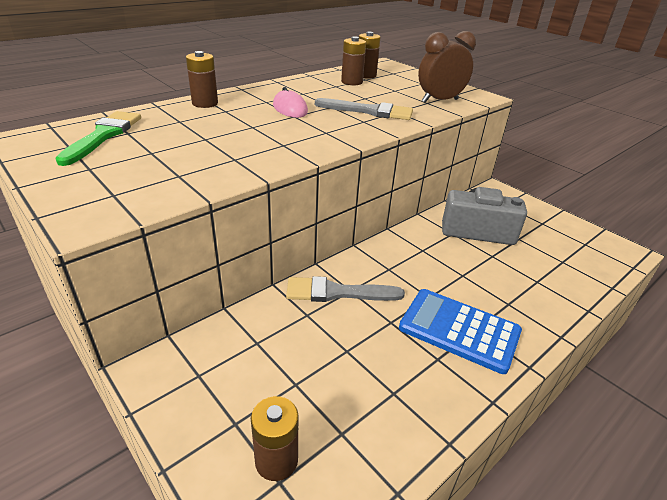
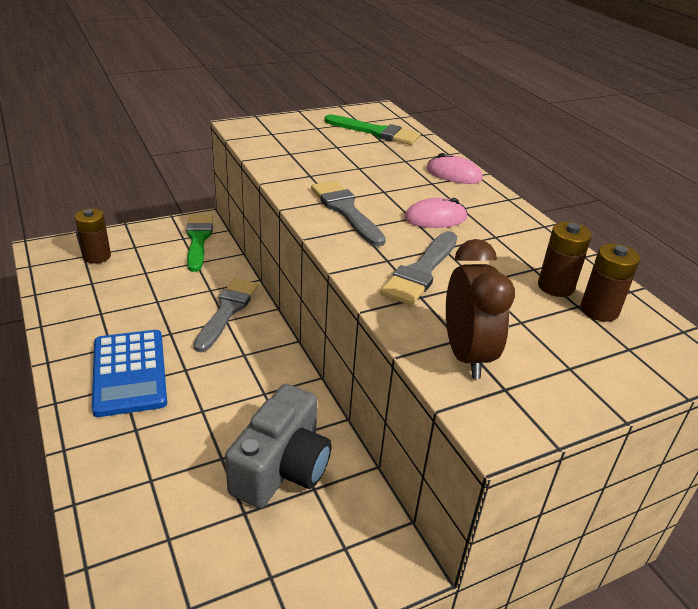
camera: 105 degrees right, 0 degrees up
(200, 357) = (198, 239): none -> green brush
(205, 103) = (453, 174): brown battery -> pink mouse
(300, 138) = (345, 210): none -> grey brush
(459, 330) = (129, 373): blue calculator -> blue calculator turned 120 degrees clockwise

